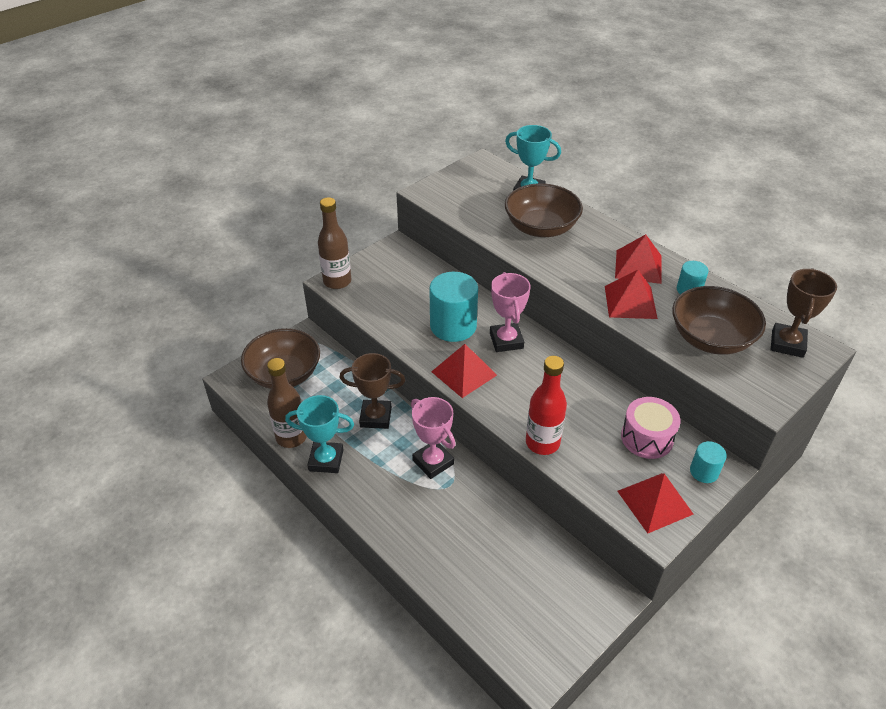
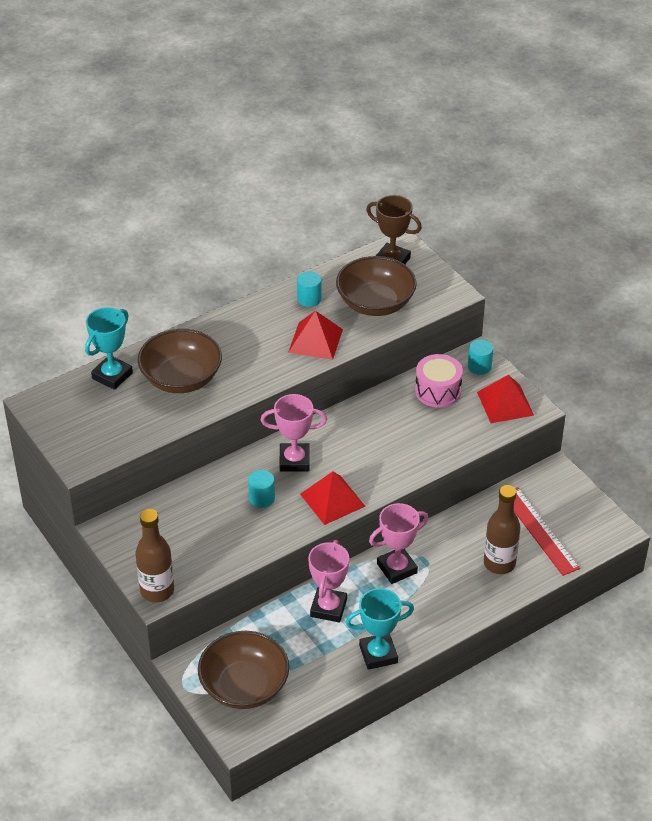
camera: 80 degrees left, 0 degrees up
(291, 437) = (341, 682): brown bottle -> brown bottle (499, 563)
(326, 460) = (378, 654): turquoise trophy -> turquoise trophy turned 60 degrees clockwise
(376, 417) = (328, 608): brown trophy -> pink trophy
(453, 326) = (262, 498): turquoise cylinder -> turquoise cylinder, size x0.51
(515, 587) = (539, 531): none -> red ruler
(542, 443) = (431, 459): red bottle -> none
(638, 266) = (266, 323): red pyramid -> none

